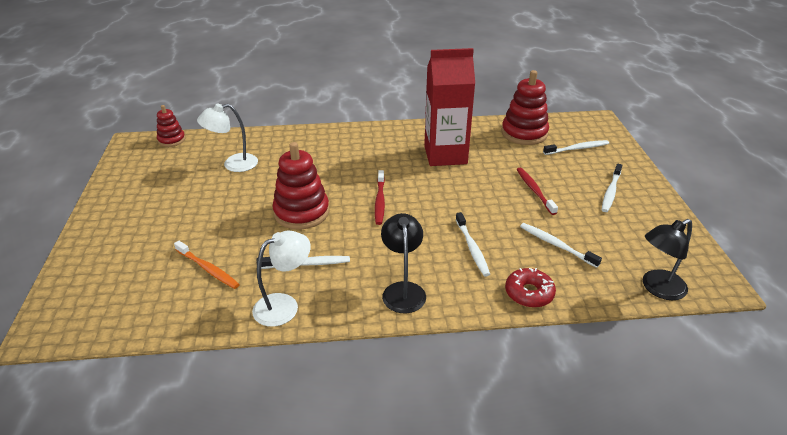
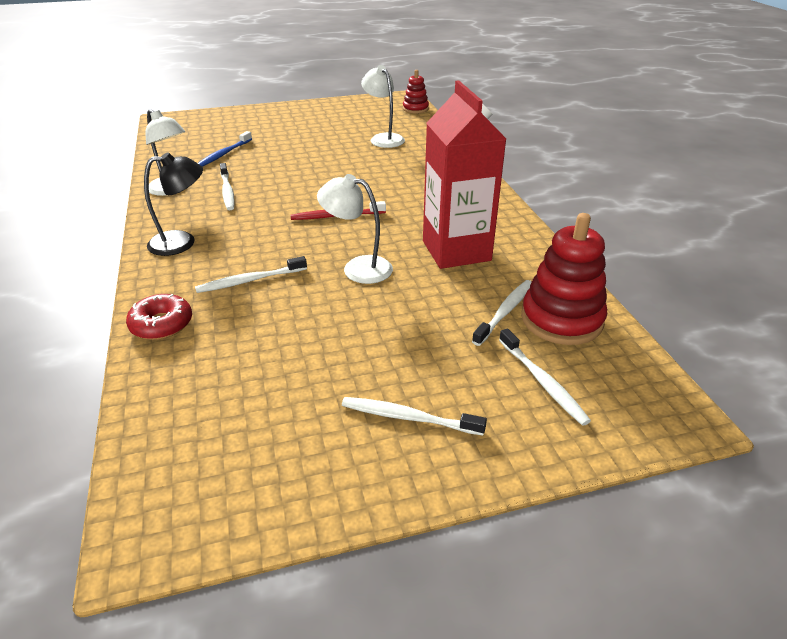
camera: 80 degrees right, 0 degrees up
(208, 269) = (223, 154): orange toothbrush -> blue toothbrush
(301, 212) = (308, 179): red stacking toy -> none
(461, 196) = (358, 268): none -> white lamp
(534, 190) = (389, 330): red toothbrush -> none
(556, 245) = (256, 349): white toothbrush -> white toothbrush (505, 312)
(657, 288) = (148, 451): black lamp -> none

